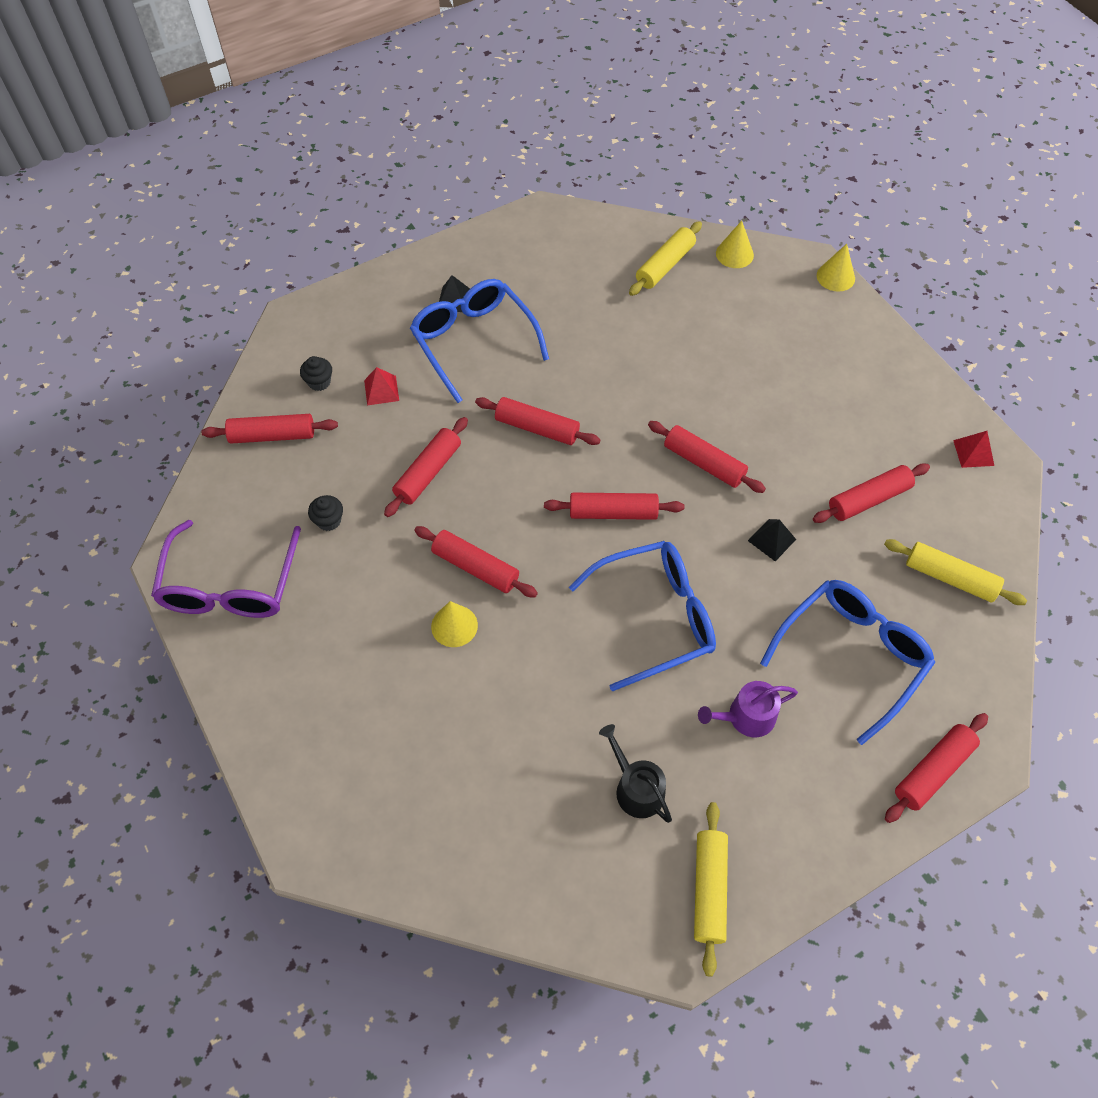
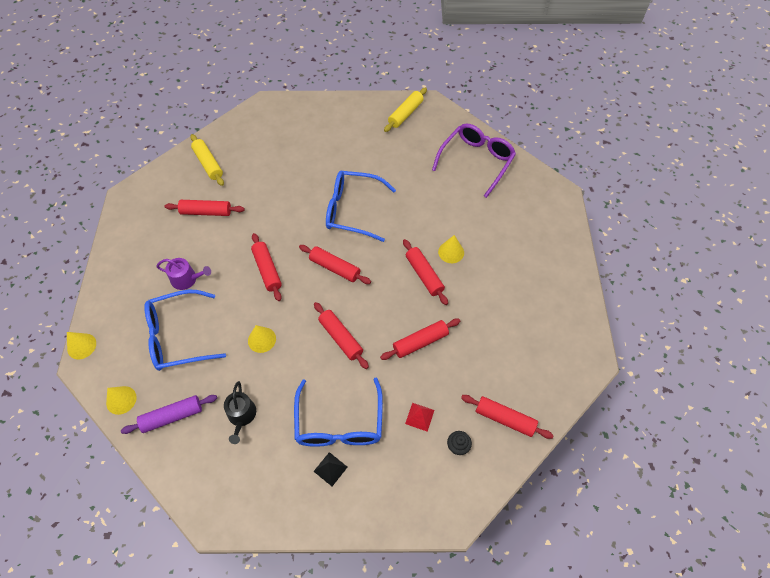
camera: 150 degrees left, 0 degrees up
(230, 585) = (562, 330): purple glasses -> purple glasses (476, 161)
(329, 521) = (492, 341): black cupcake -> none
(635, 379) = (262, 339): none -> yellow cone
(636, 788) = (410, 154): black watering can -> black watering can (241, 416)
(665, 265) = (172, 416): yellow rolling pin -> purple rolling pin
(746, 717) = (345, 156): purple watering can -> purple watering can (187, 279)
(772, 540) = (269, 217): black pyramid -> none
(852, 655) = (281, 156): blue glasses -> blue glasses (178, 336)
(932, 771) = (290, 108): red rolling pin -> none
(973, 452) = (133, 208): red pyramid -> none

